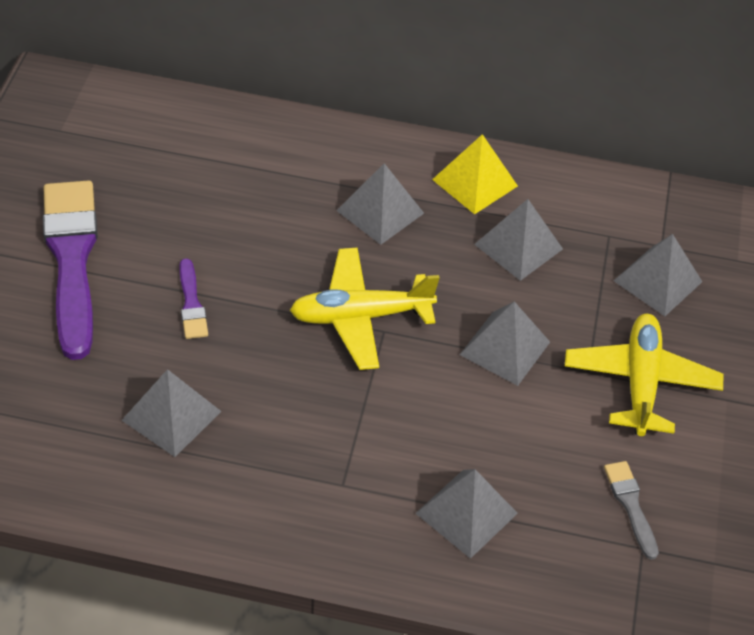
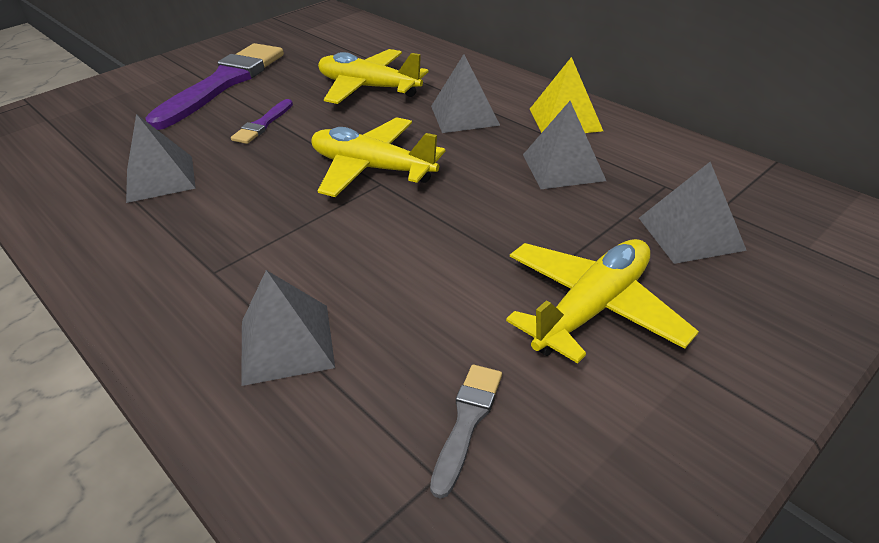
camera: 40 degrees right, 10 degrees down
(246, 206) = (368, 87): none -> yellow plane
(505, 348) = (473, 230): grey pyramid -> none

